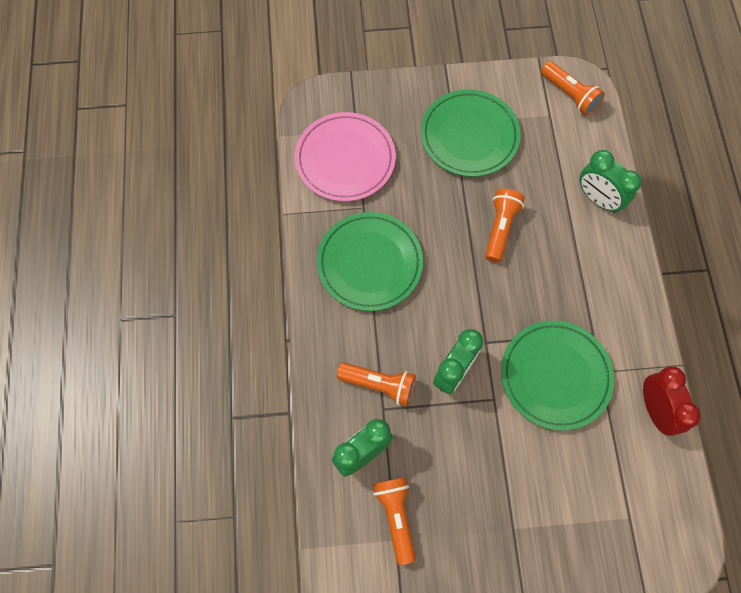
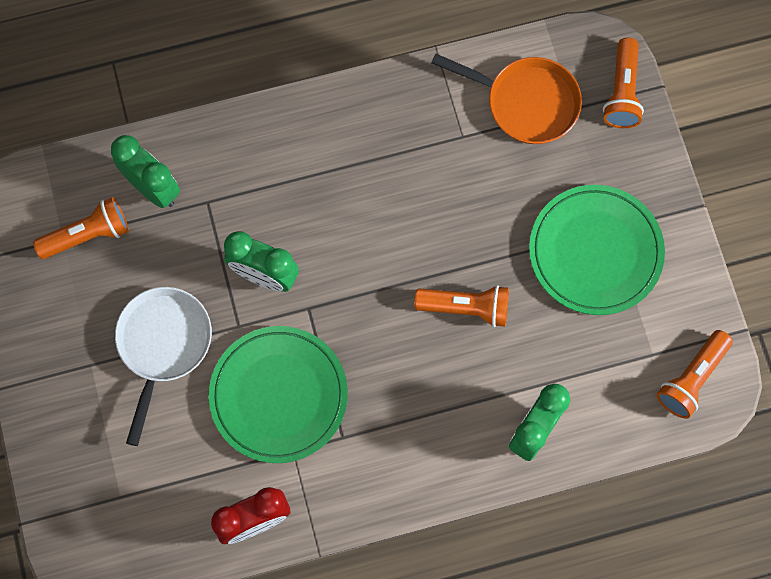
camera: 80 degrees right, 5 degrees up
(345, 159) = (526, 102): pink plate -> orange pan
(369, 263) = (387, 156): green plate -> none
(379, 385) = (235, 193): orange flashlight -> orange flashlight (622, 92)
(503, 463) = (163, 345): none -> white pan

